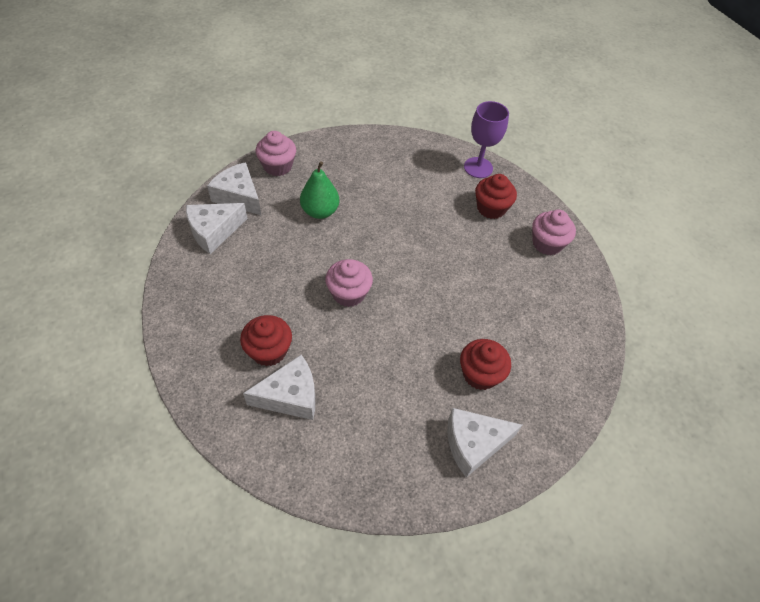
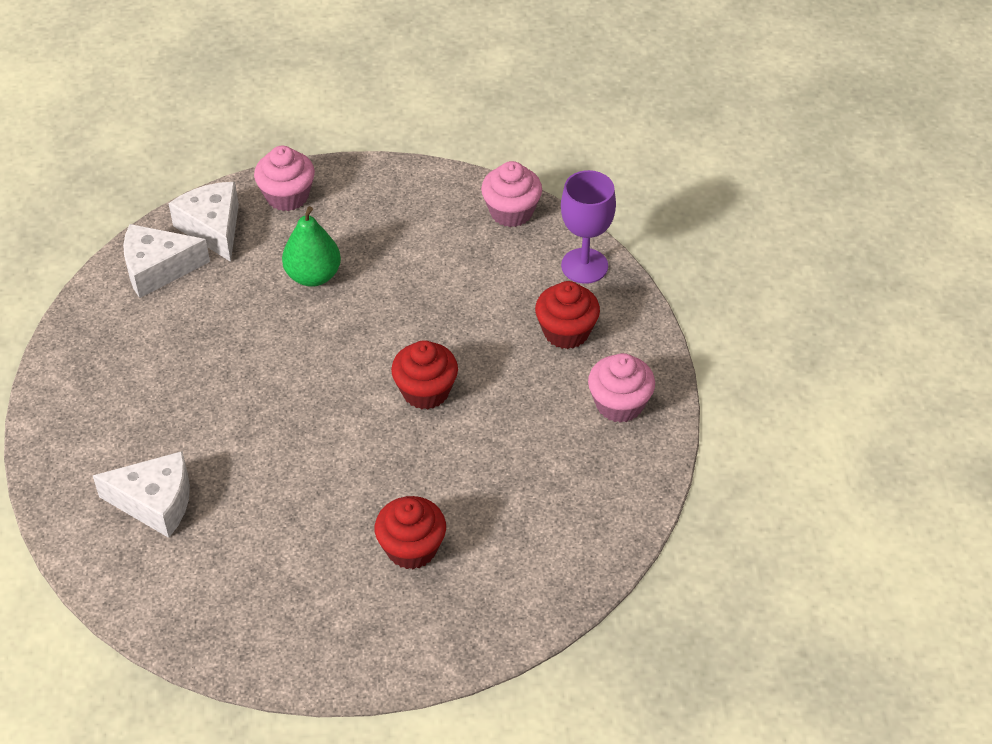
camera: 25 degrees right, 5 degrees down
(269, 351) = (155, 441): red cupcake -> red cupcake (425, 391)
(348, 293) = (294, 397): pink cupcake -> pink cupcake (511, 212)
(473, 444) = (353, 626): white cheese -> none

